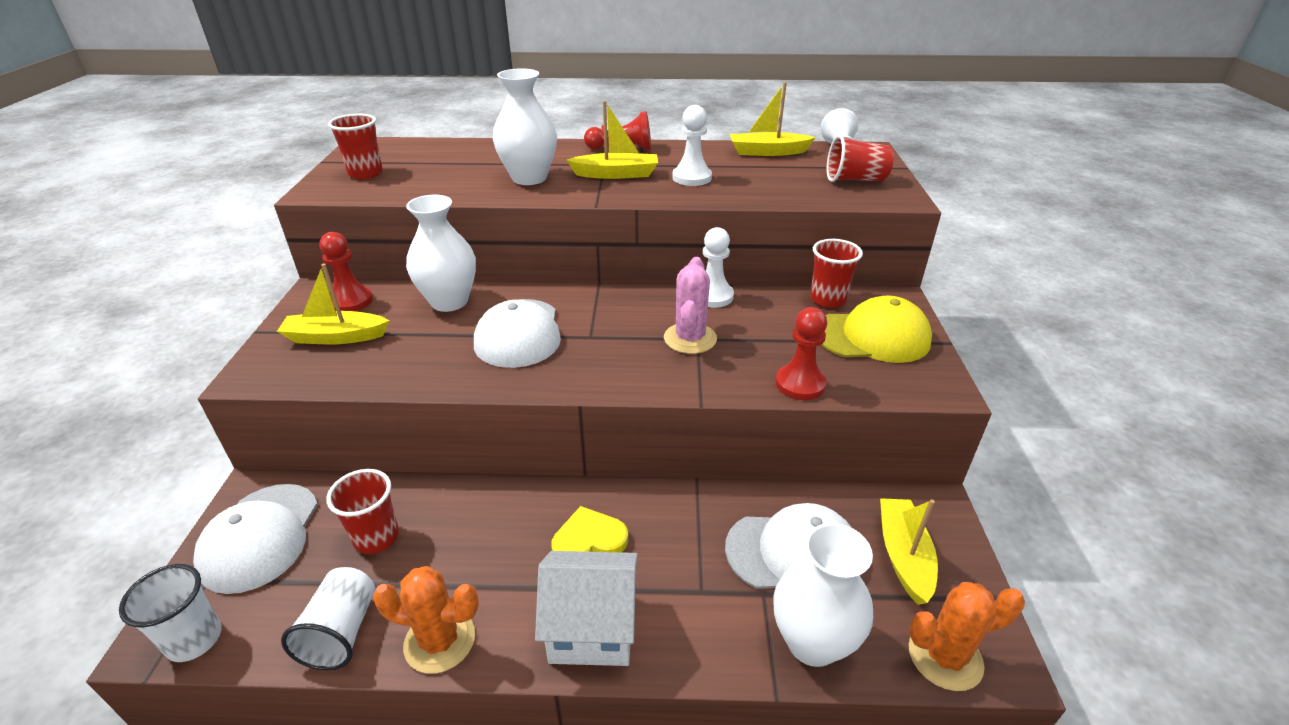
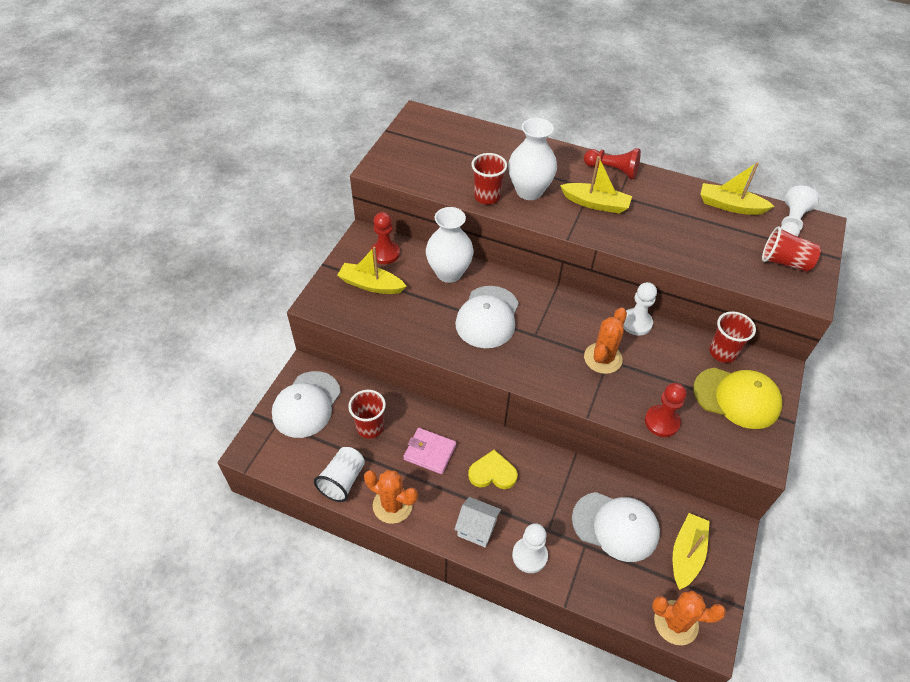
camera: 20 degrees right, 15 degrees up
(194, 639) = (269, 457): white cup -> none
(365, 173) = (414, 154): red cup -> red cup (487, 197)
(483, 542) = (430, 452): none -> pink wallet
(592, 628) = (477, 528): white house -> white house, size x0.66
(690, 338) = (603, 358): pink cactus -> orange cactus
(692, 178) = (652, 224): white pawn -> white pawn (529, 556)
(812, 642) = (600, 584): white vase -> none

